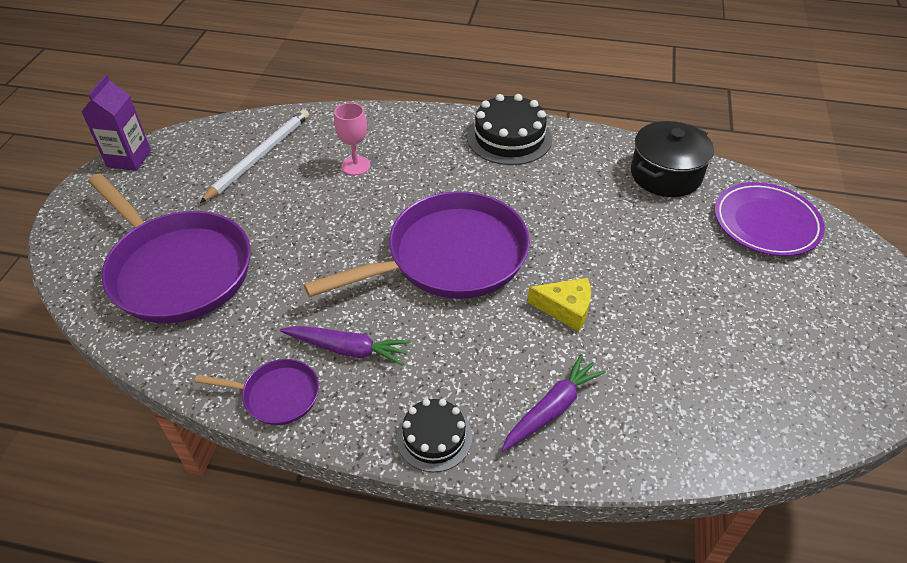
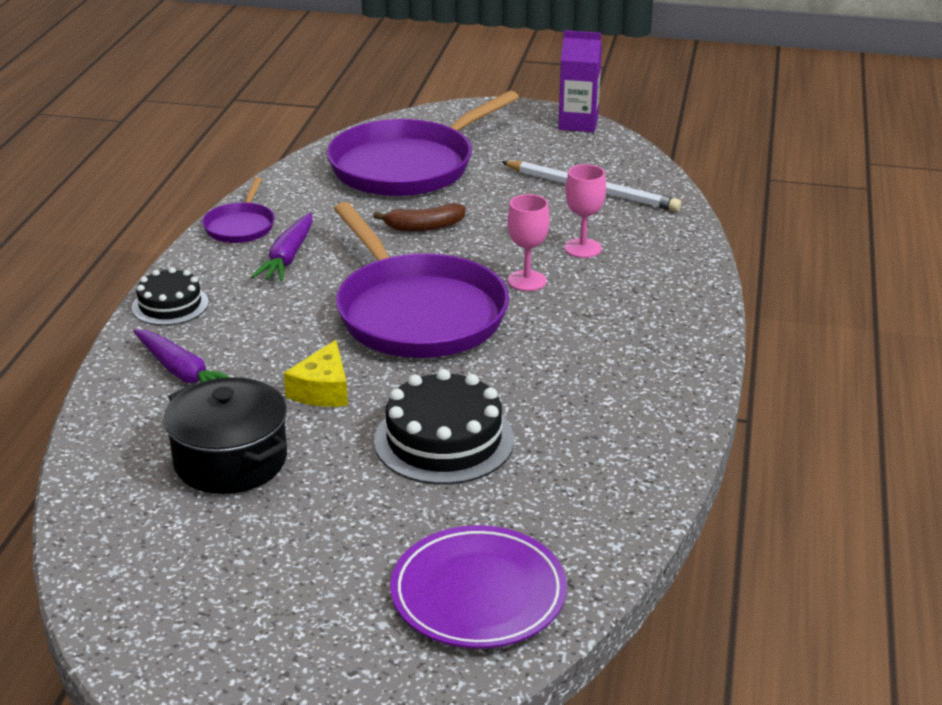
camera: 90 degrees right, 15 degrees down
(304, 255) = (424, 227): none -> brown banana
(403, 196) = (527, 281): none -> pink goblet
(509, 137) = (663, 360): black cake -> black cake (444, 440)
(665, 175) = (592, 501): black pot -> black pot (230, 460)

